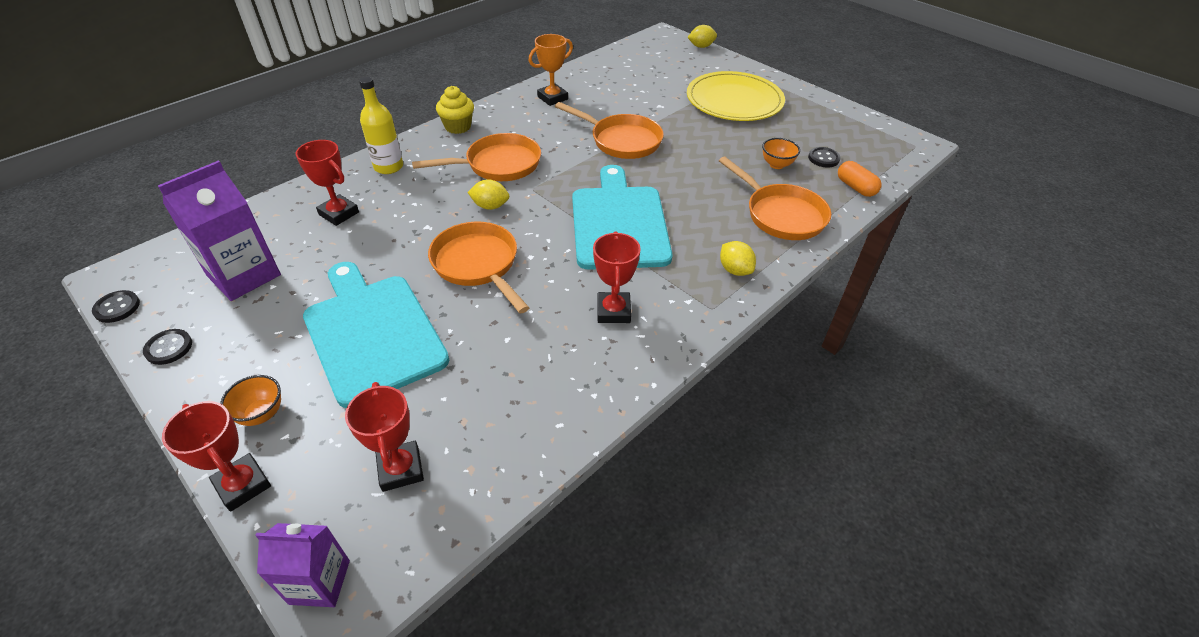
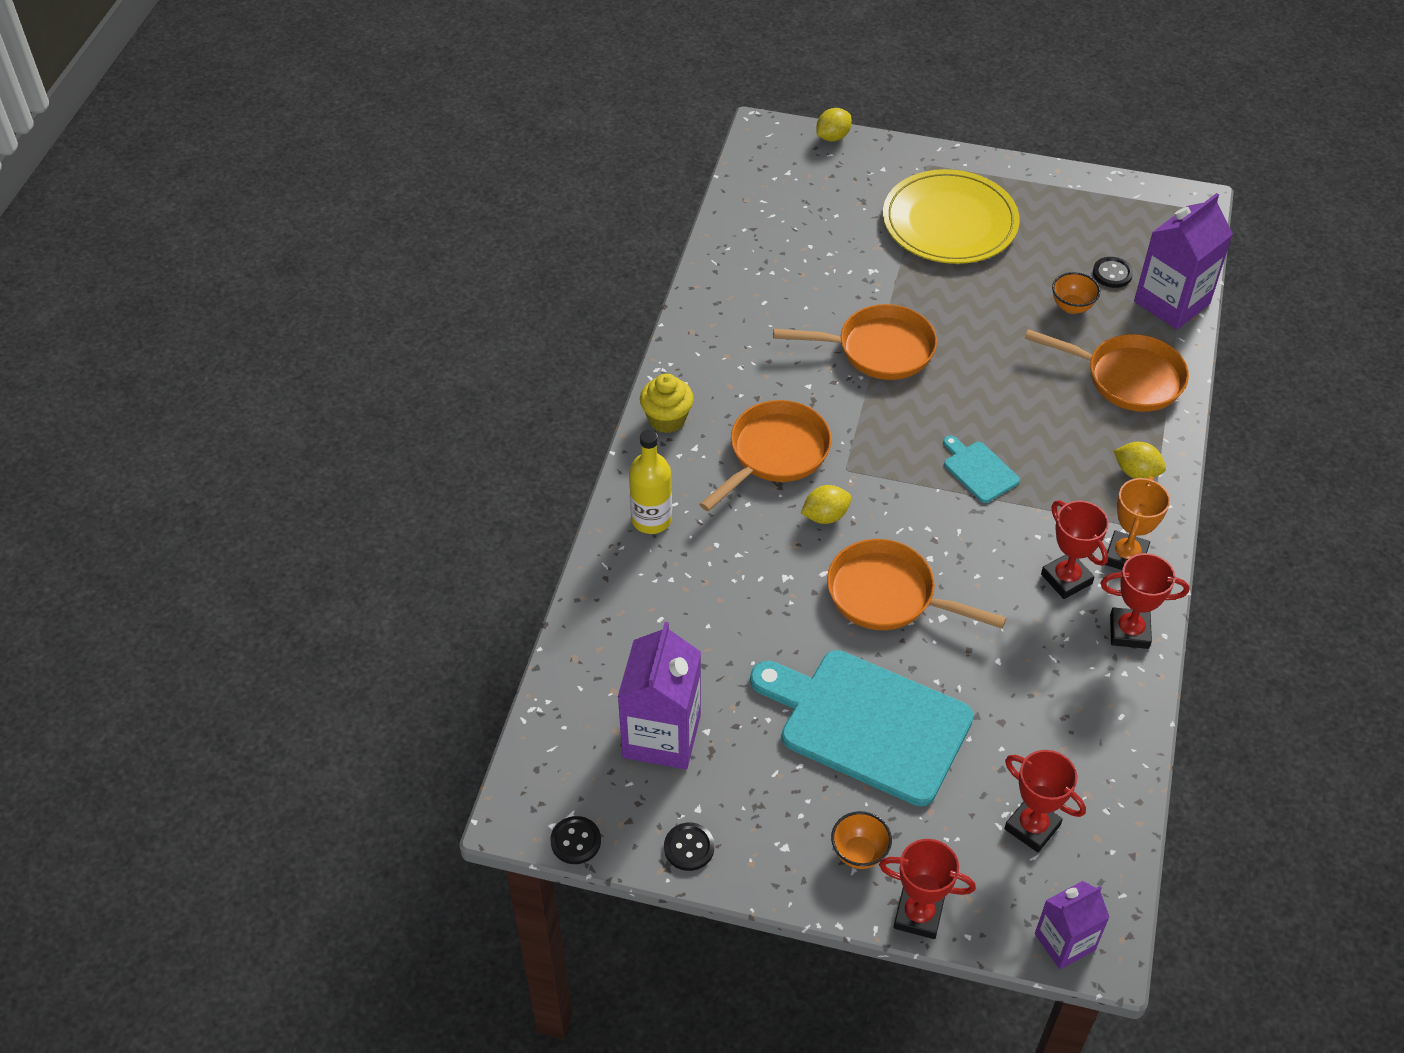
camera: 30 degrees left, 5 degrees up
(339, 213) = (670, 610): red trophy -> red trophy (1129, 631)
(552, 98) = (733, 316): orange trophy -> orange trophy (1125, 556)
(618, 223) = (978, 470): turquoise cutting board -> turquoise cutting board, size x0.44
(855, 187) = (1171, 302): orange capsule -> purple carton

